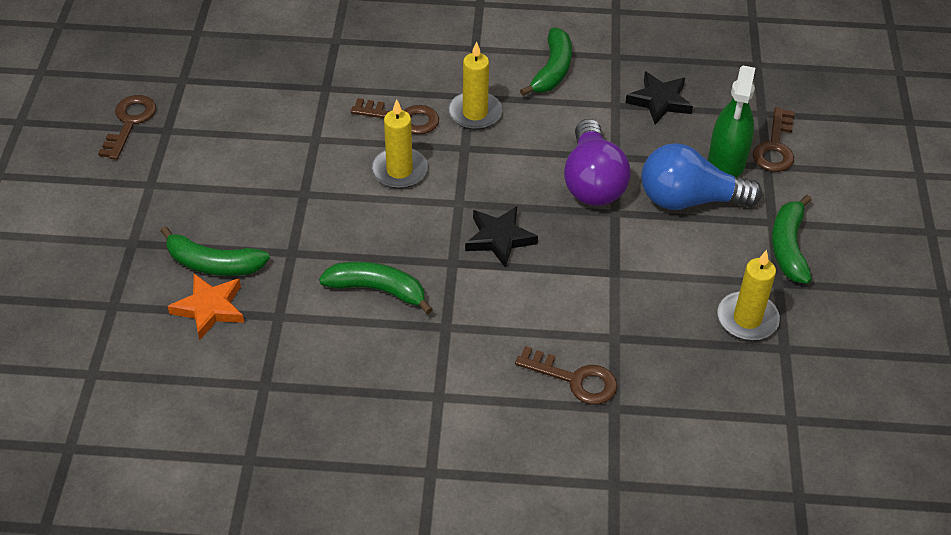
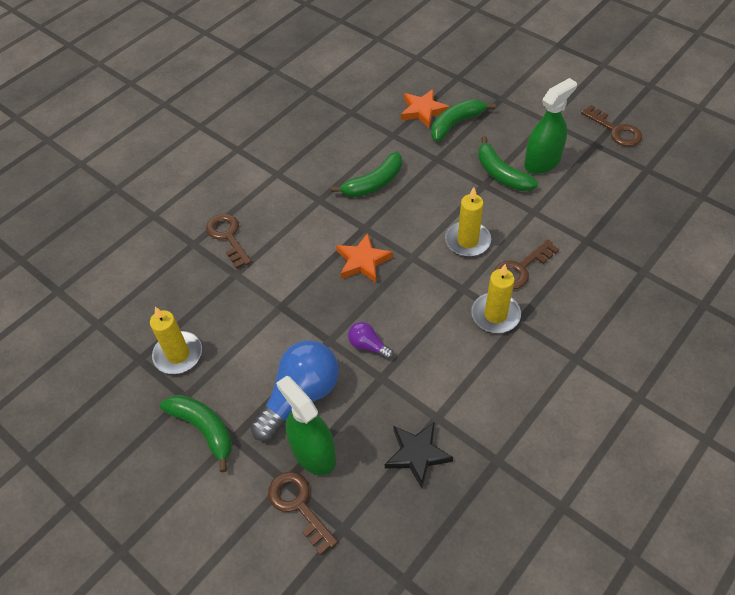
camera: 130 degrees right, 5 degrees up
(229, 161) = (542, 162): none -> green spray bottle
(499, 238) = (362, 261): black star -> orange star
(552, 70) = (511, 398): green banana -> green banana (501, 174)
(574, 379) = (228, 237): brown key -> brown key turned 90 degrees clockwise
(592, 182) = (368, 346): purple light bulb -> purple light bulb, size x0.48

